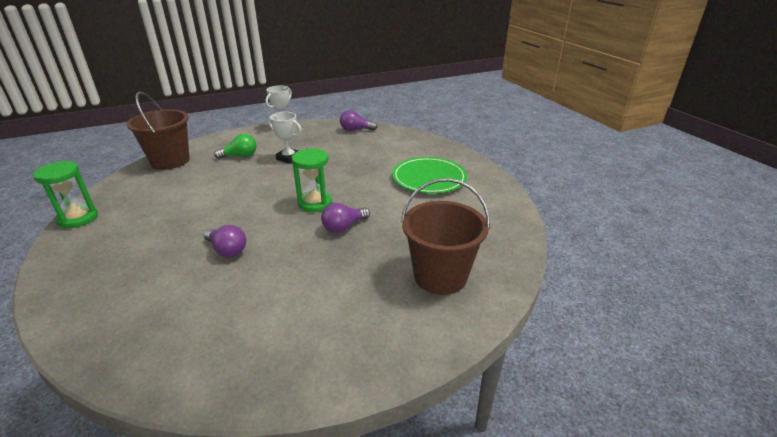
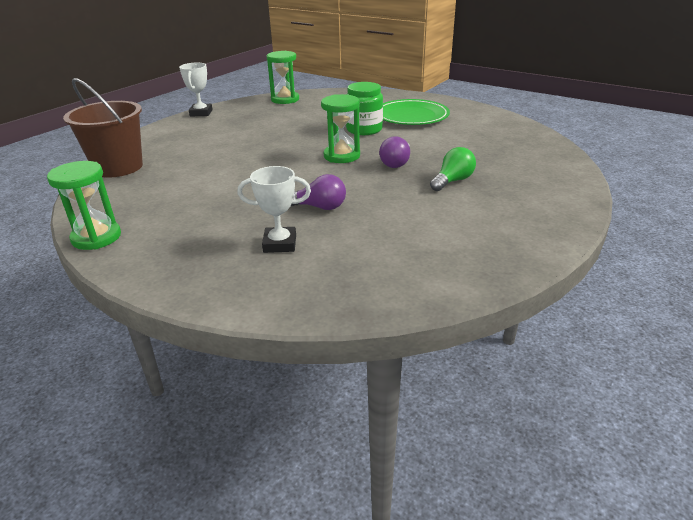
camera: 30 degrees left, 0 degrees up
(240, 156) = (197, 144): green light bulb -> green light bulb (452, 181)
(288, 158) = (255, 133): white trophy -> white trophy (280, 244)
(356, 130) = (285, 99): purple light bulb -> green hourglass
(370, 181) = (364, 129): none -> green jar
(440, 276) = (519, 168): brown bucket -> none

